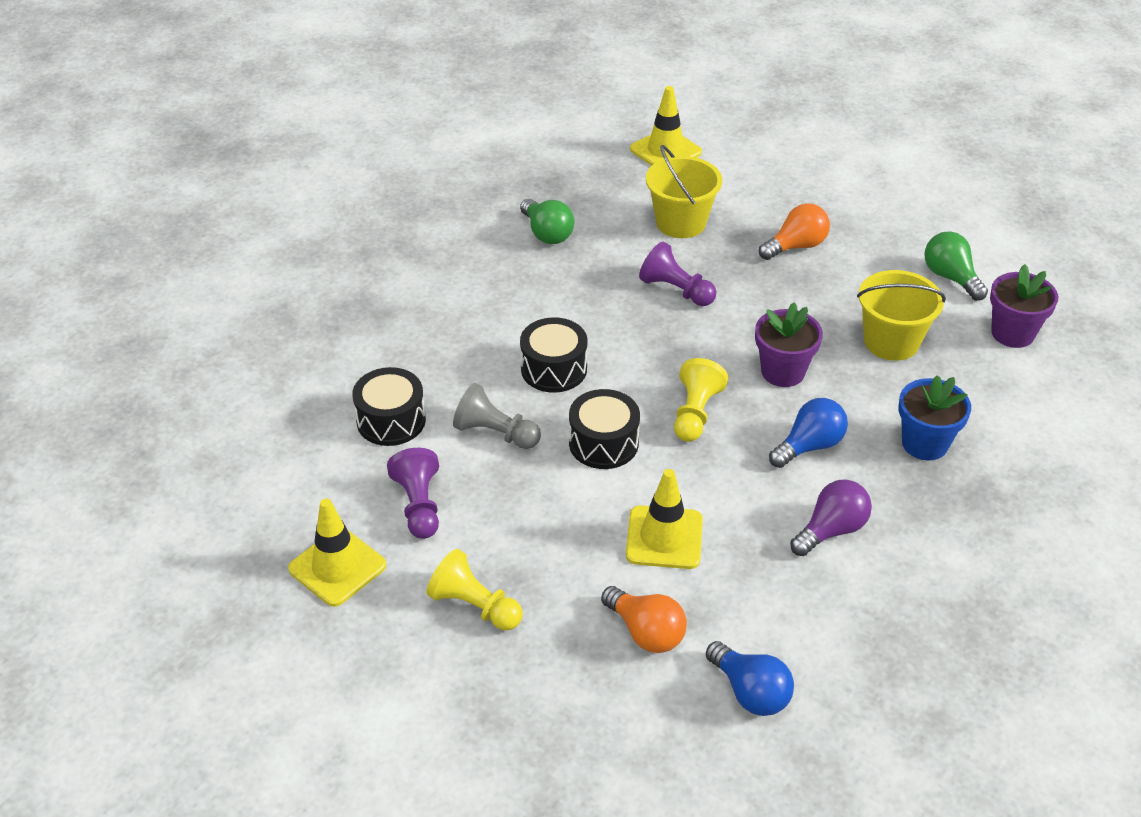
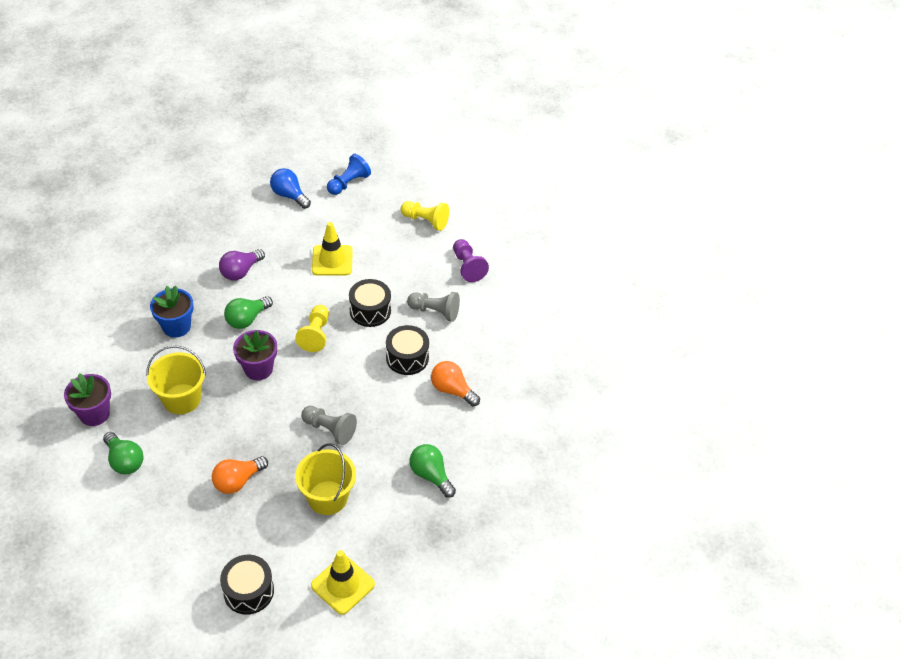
camera: 170 degrees right, 5 degrees up
(337, 567) = (500, 233): yellow traffic cone -> none
(391, 420) = (499, 314): black drum -> black drum (248, 591)
(622, 714) = (348, 183): none -> blue pawn
(646, 632) = (339, 216): orange light bulb -> orange light bulb (452, 390)
(676, 290) = (329, 429): purple pawn -> grey pawn
(809, 446) = (247, 319): blue light bulb -> green light bulb

